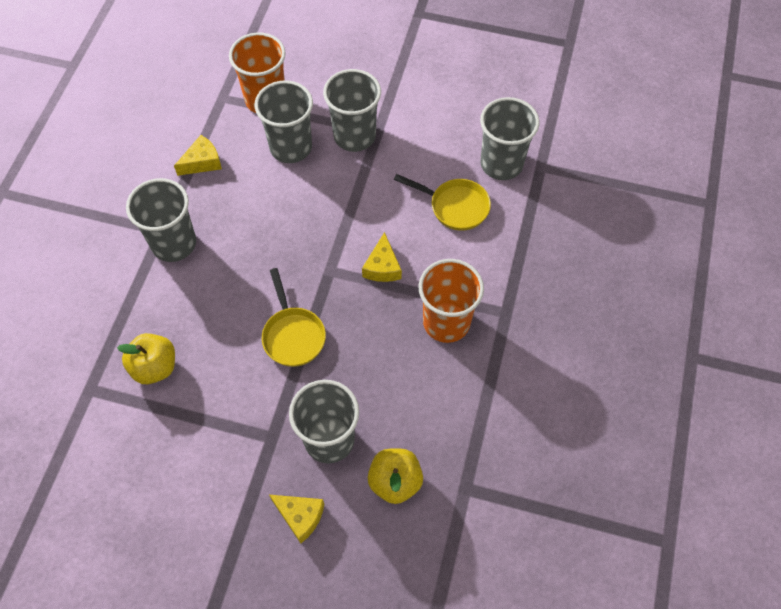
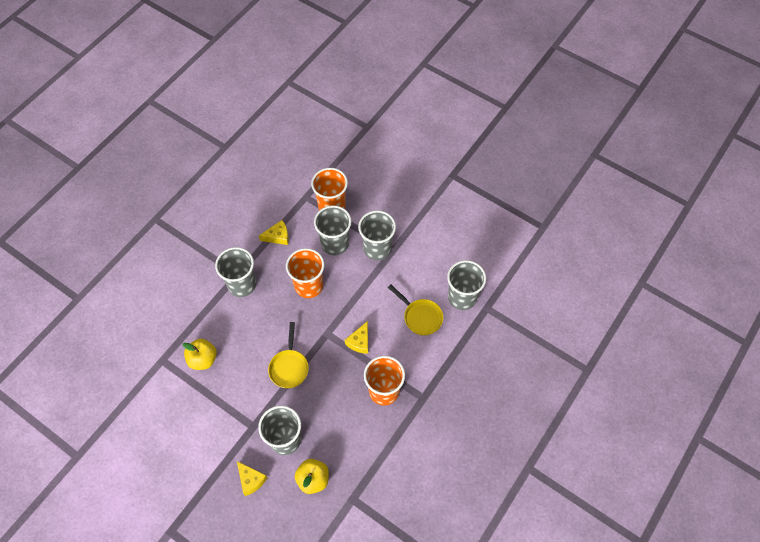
camera: 20 degrees right, 0 degrees up
(276, 214) = (309, 286): none -> orange cup

